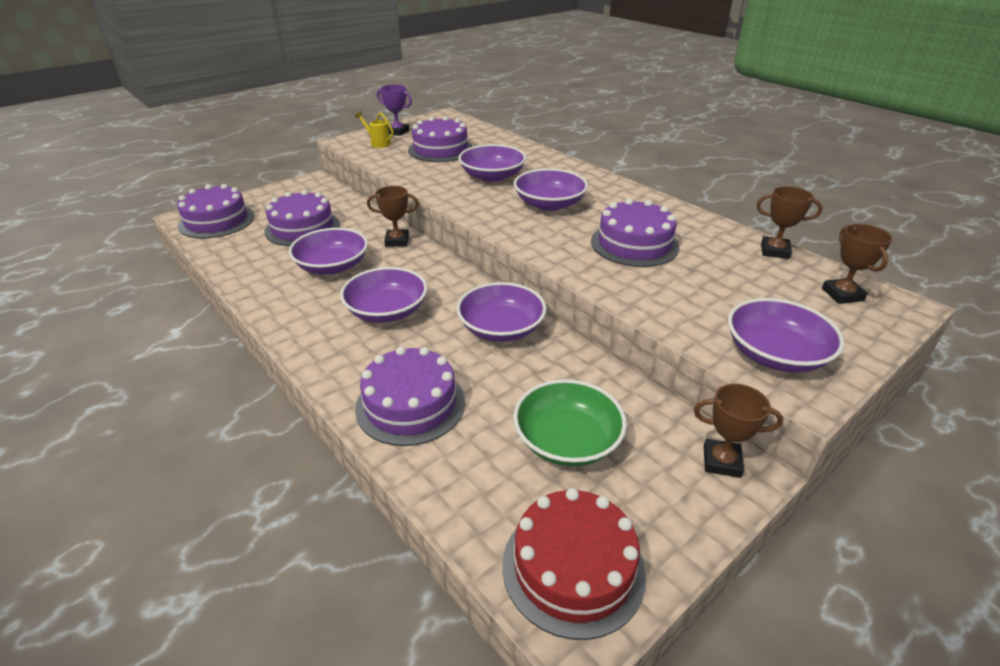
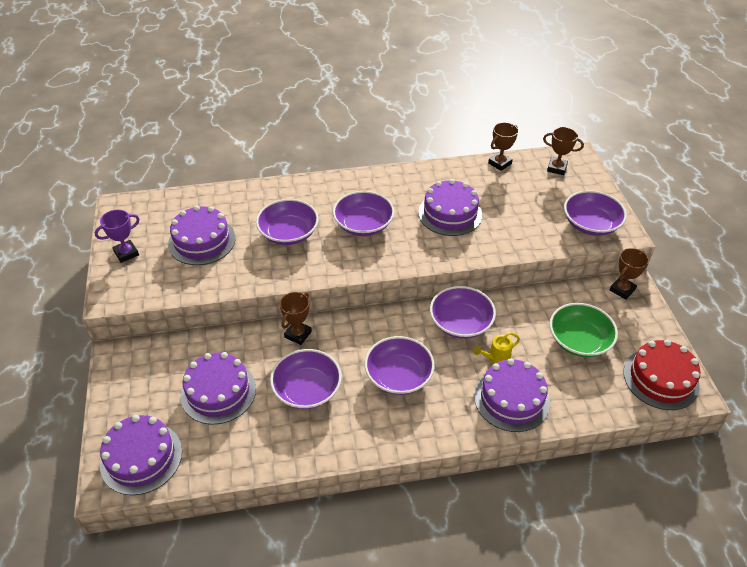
camera: 60 degrees left, 10 degrees up
(378, 143) = (142, 276): yellow watering can -> yellow watering can (495, 358)

